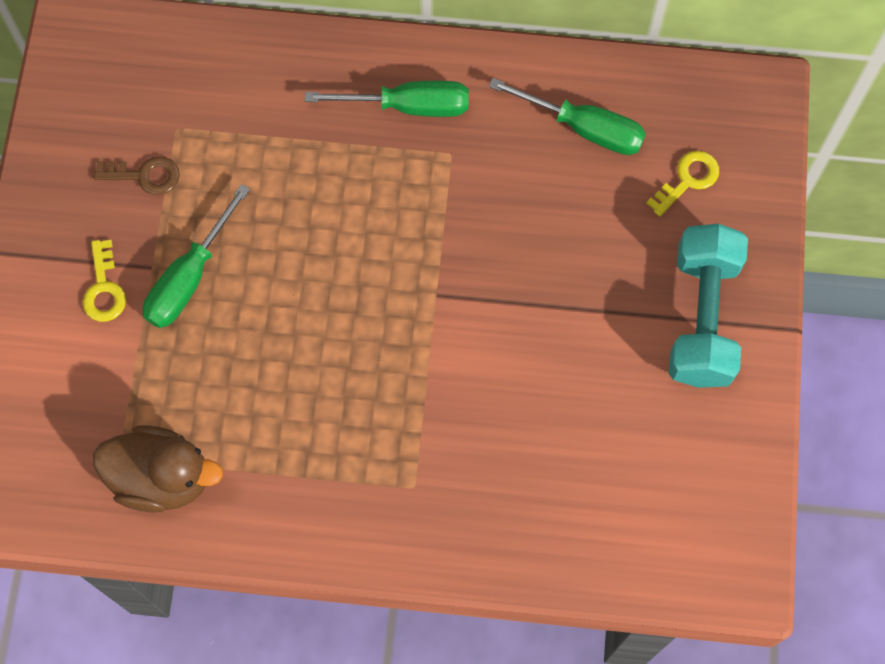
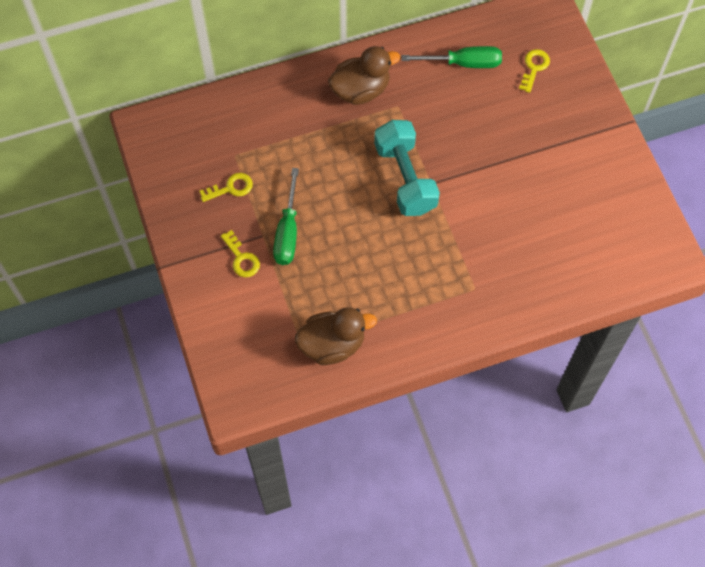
camera: 25 degrees left, 5 degrees down
(145, 175) = (231, 188): brown key -> yellow key
(409, 106) = (360, 90): green screwdriver -> brown duck
(702, 318) = (580, 135): turquoise dumbbell -> turquoise dumbbell (405, 178)

